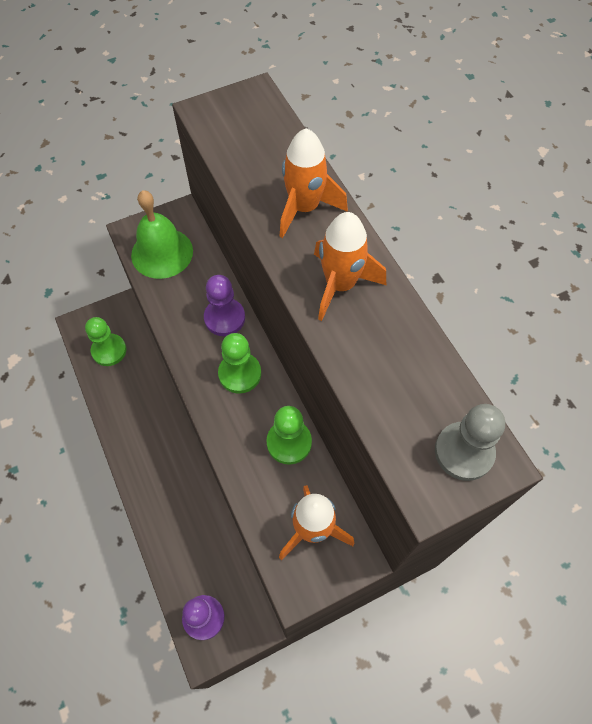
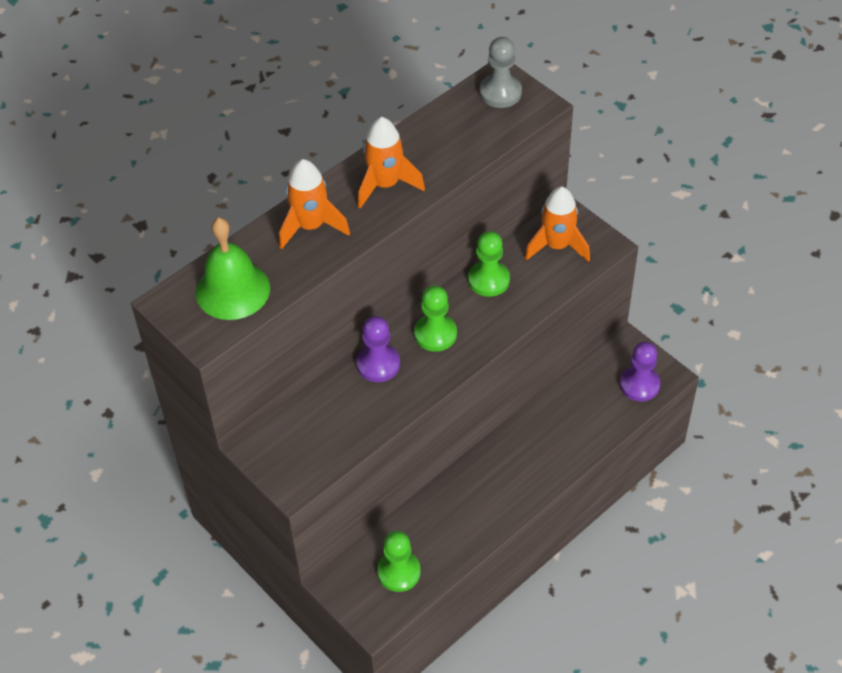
camera: 105 degrees left, 10 degrees down
(162, 253) = (314, 446): green bell -> green bell (233, 290)

